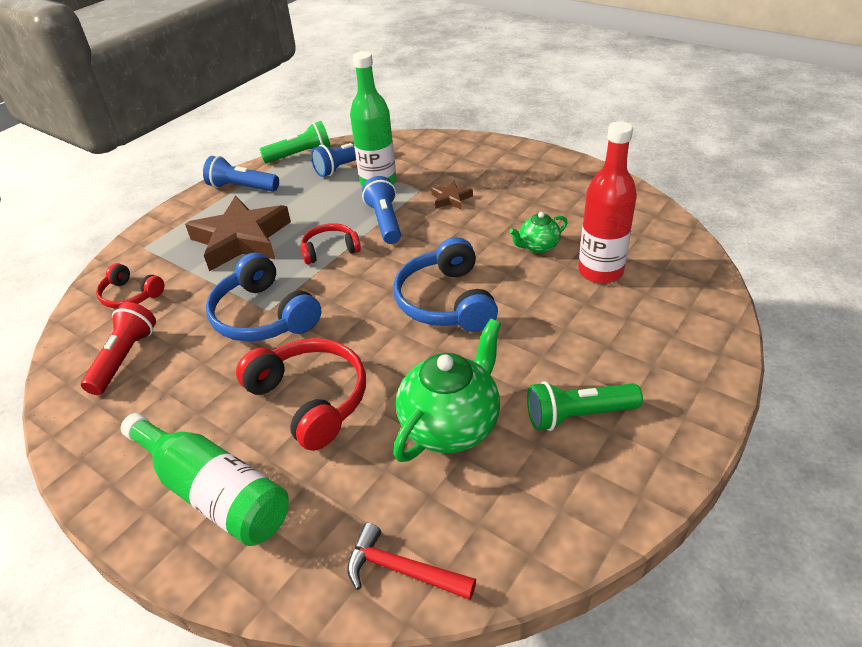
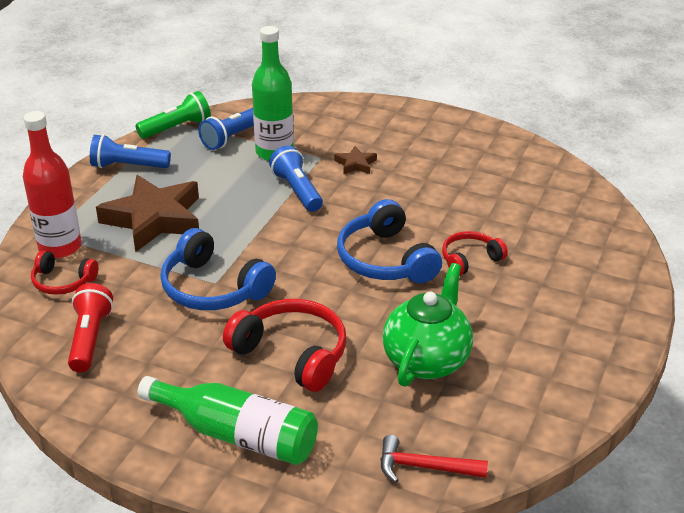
camera: 15 degrees left, 5 degrees down
(330, 250) = (252, 222): red headphones -> red headphones (470, 259)
(538, 246) = (455, 204): green teapot -> none
(578, 415) = (532, 341): green flashlight -> none
(600, 271) = (519, 222): red bottle -> red bottle (60, 247)

